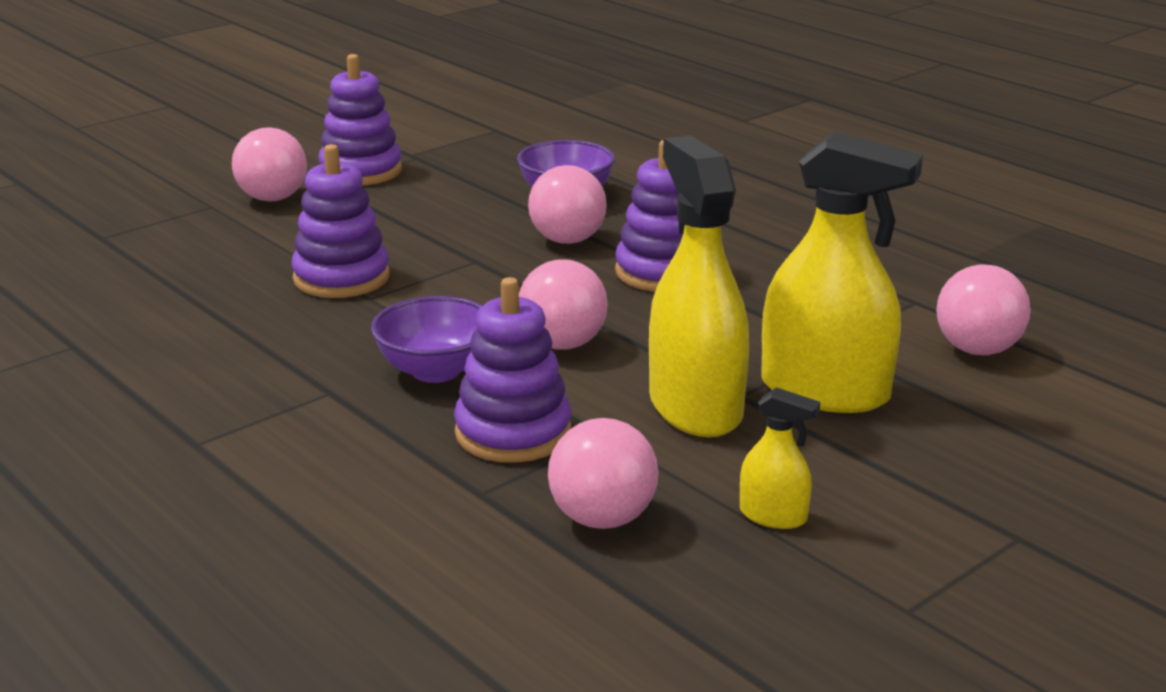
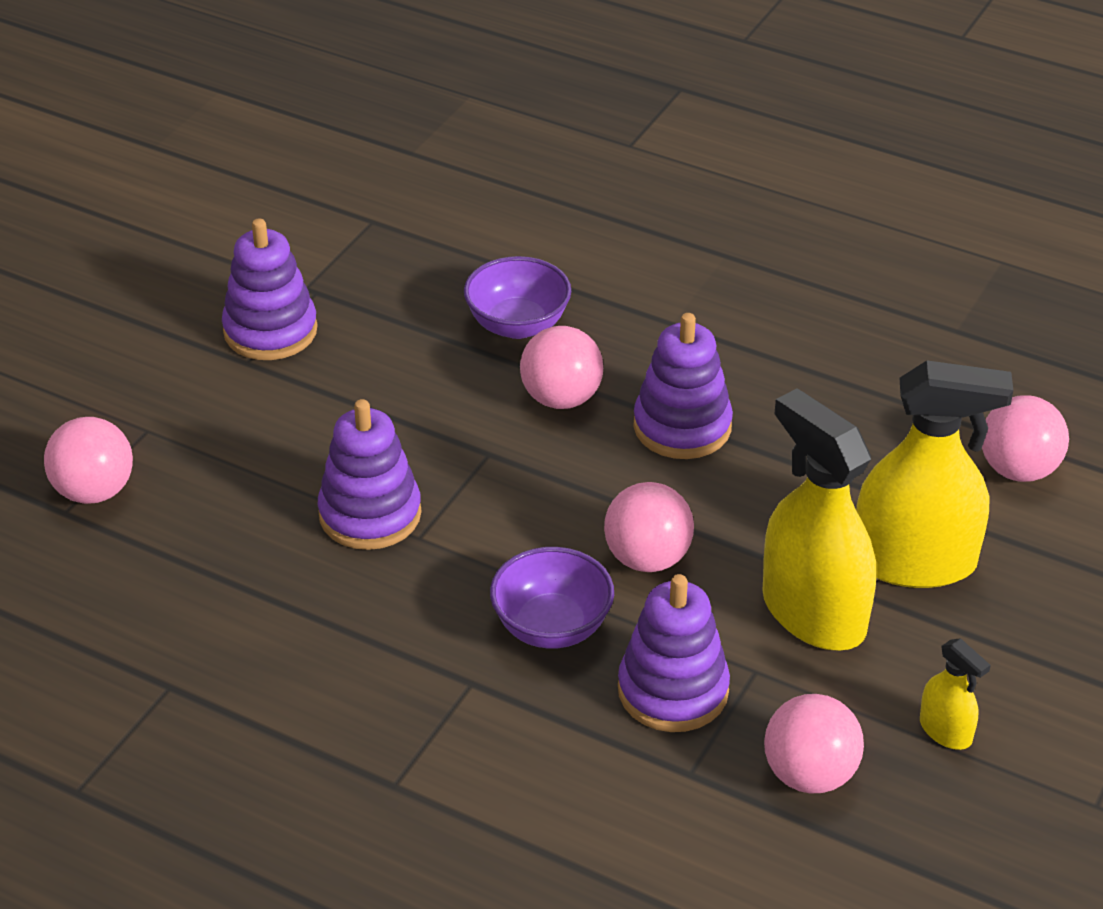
camera: 20 degrees left, 15 degrees up
(272, 198) = (206, 401): pink ball -> pink ball (94, 491)
(773, 516) = (945, 731): yellow spray bottle -> yellow spray bottle turned 45 degrees clockwise

